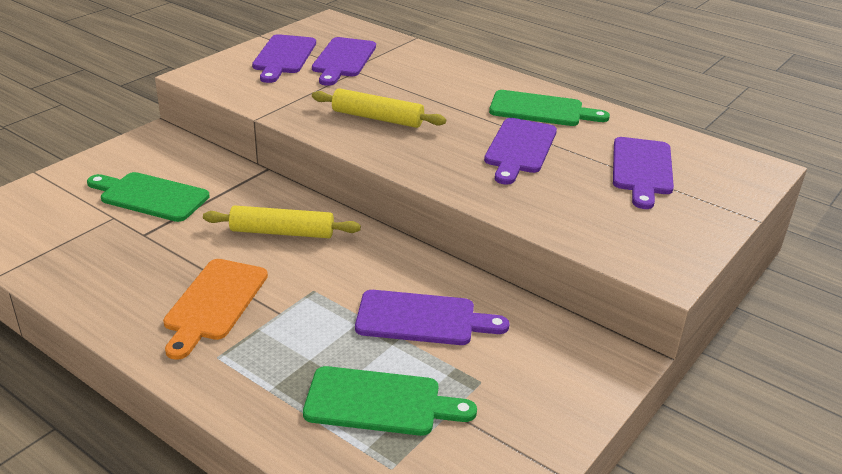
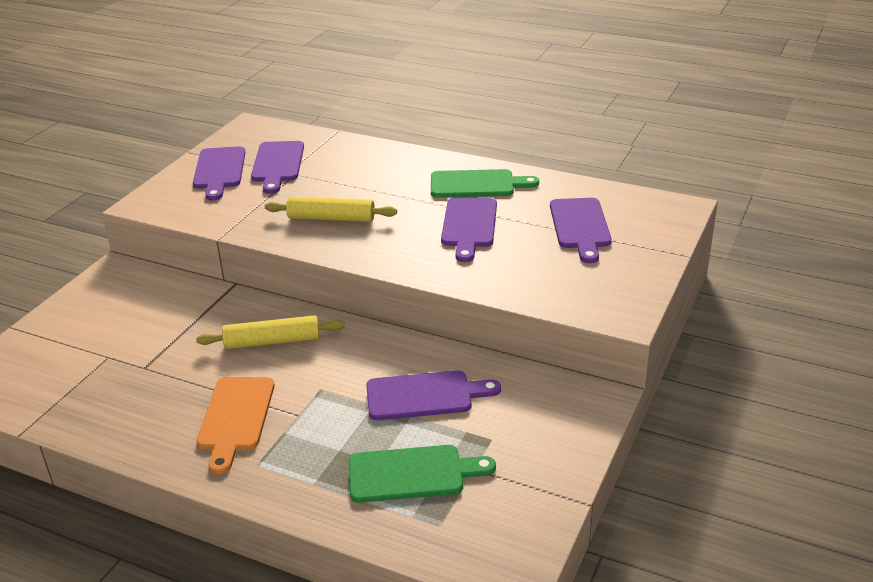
camera: 10 degrees left, 0 degrees up
(150, 196) = (135, 330): green cutting board -> none

